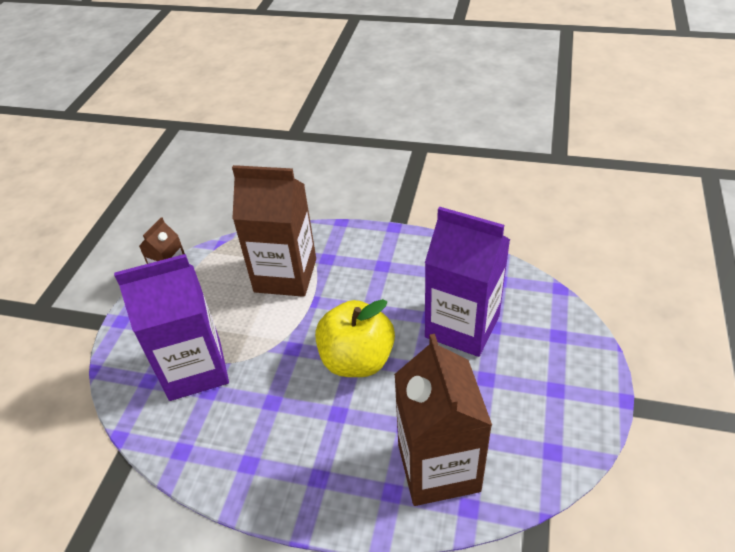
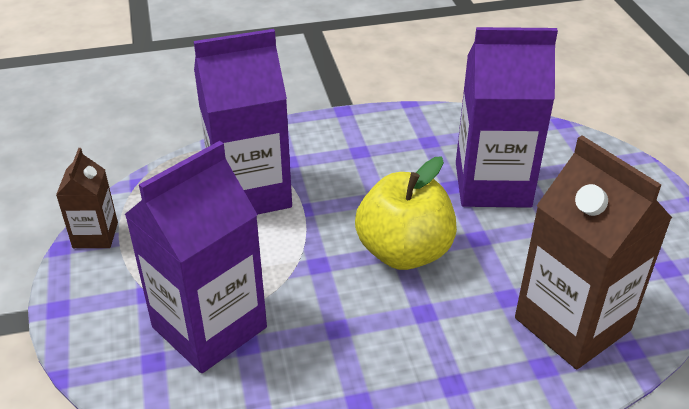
camera: 30 degrees left, 5 degrees down
(285, 275) = (250, 192): brown carton -> purple carton

